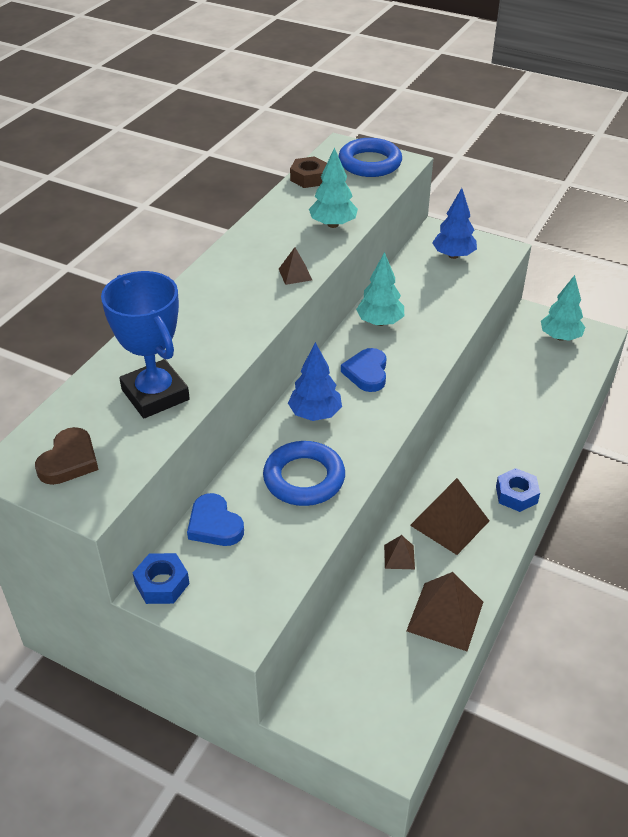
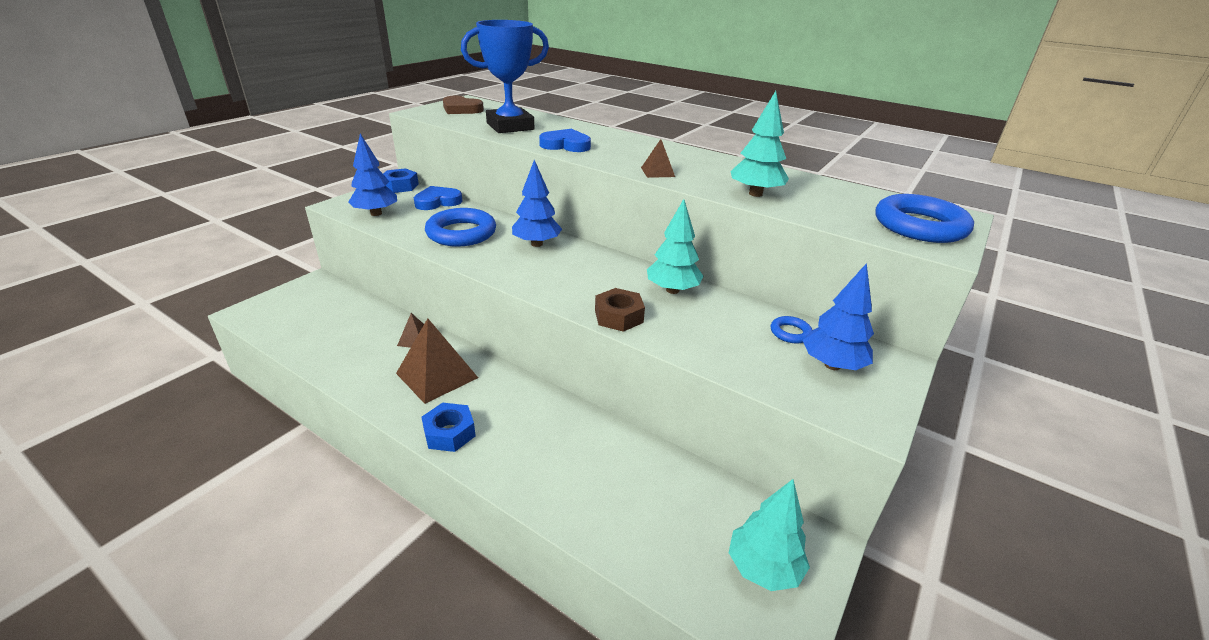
camera: 95 degrees right, 10 degrees down
(265, 576) = (376, 213): none -> blue tree
(309, 178) = (856, 191): brown nut -> brown nut (618, 316)
(367, 373) = (587, 273): blue heart -> blue heart (566, 145)
(421, 268) = (790, 333): none -> blue ring
(445, 616) = (335, 354): brown pyramid -> none

